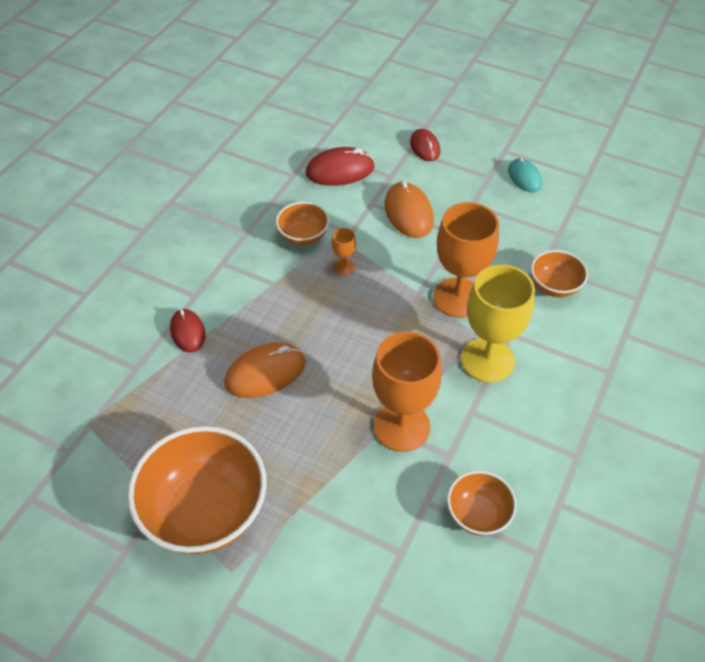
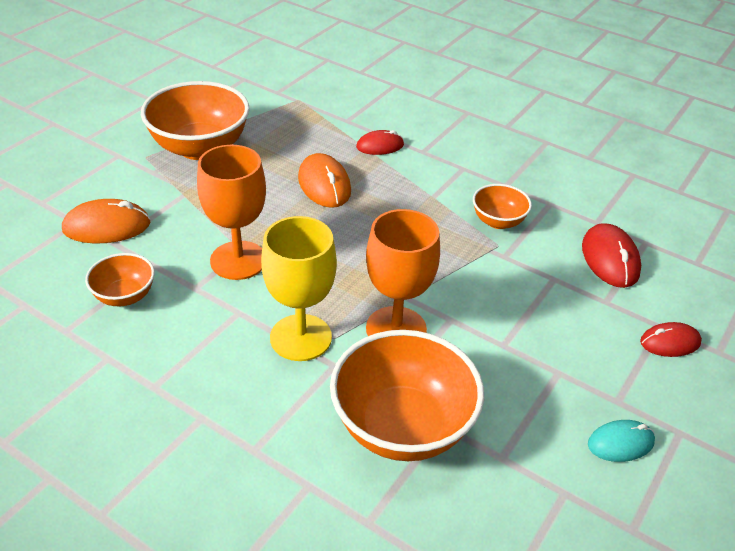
camera: 95 degrees right, 10 degrees down
(344, 267) = (452, 245): orange goblet -> none
(408, 213) = (538, 308): orange mouse -> orange mouse (107, 226)
(554, 286) = (402, 427): orange bowl -> orange bowl, size x1.94

